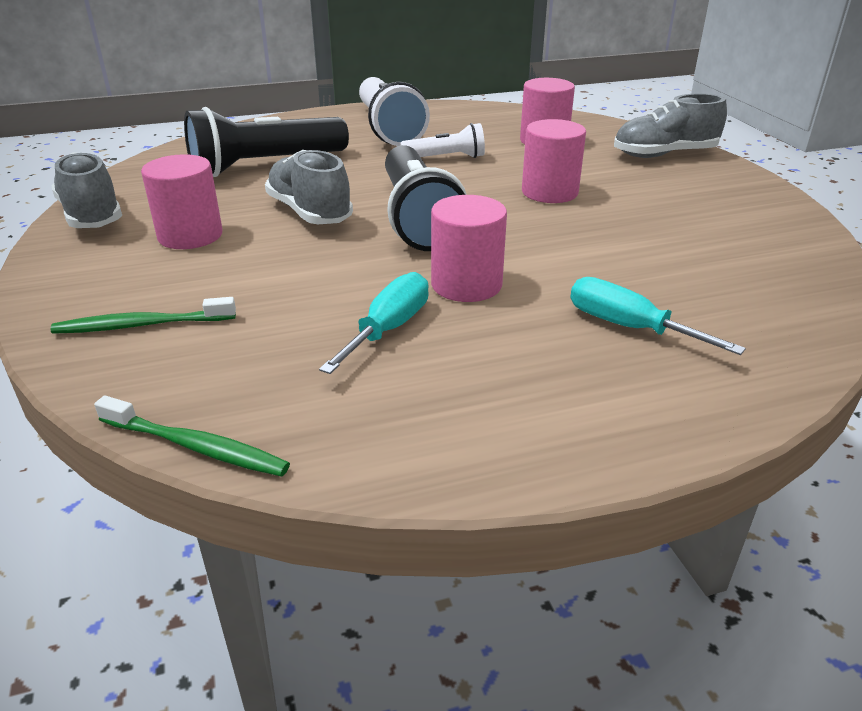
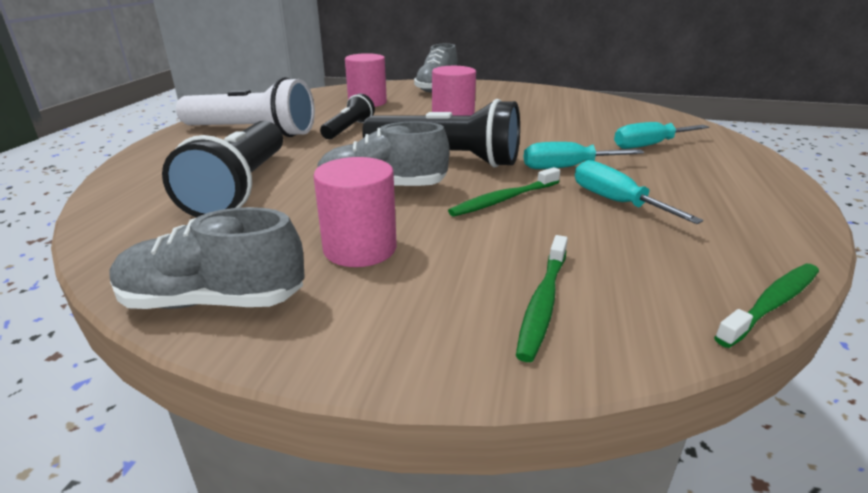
camera: 60 degrees left, 5 degrees down
(337, 269) = (504, 199): none -> green toothbrush
(446, 158) = (348, 129): white flashlight -> black flashlight
(466, 284) = (567, 168): pink cylinder -> turquoise screwdriver

